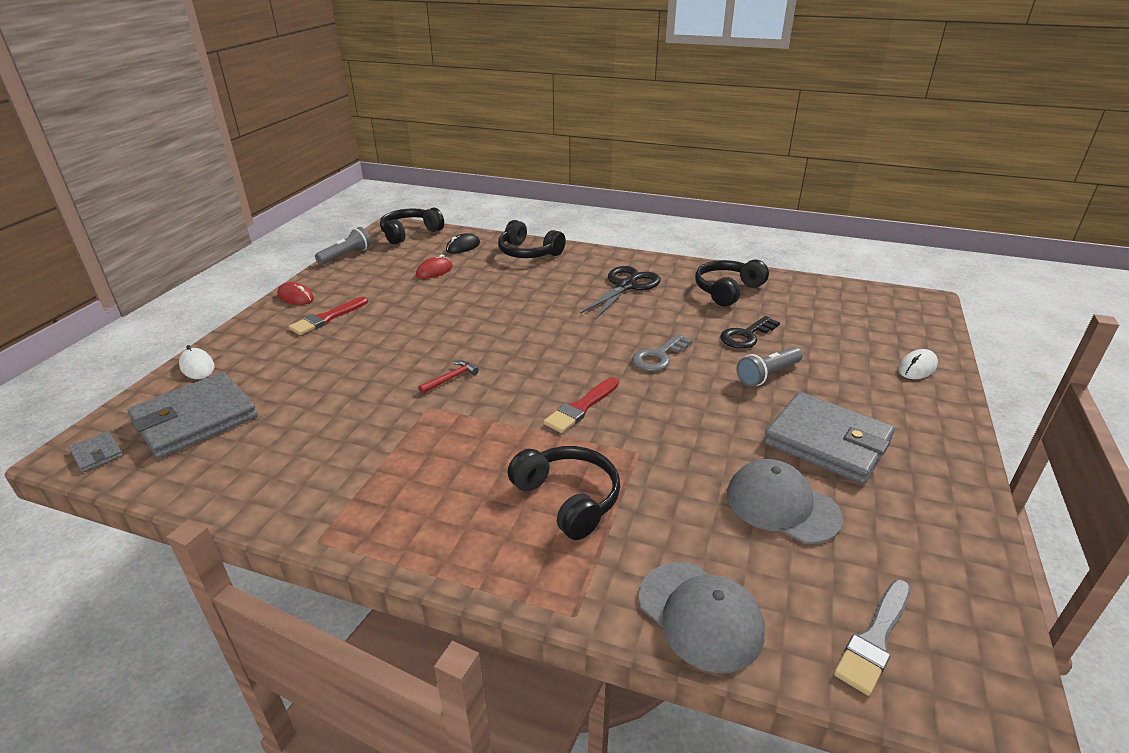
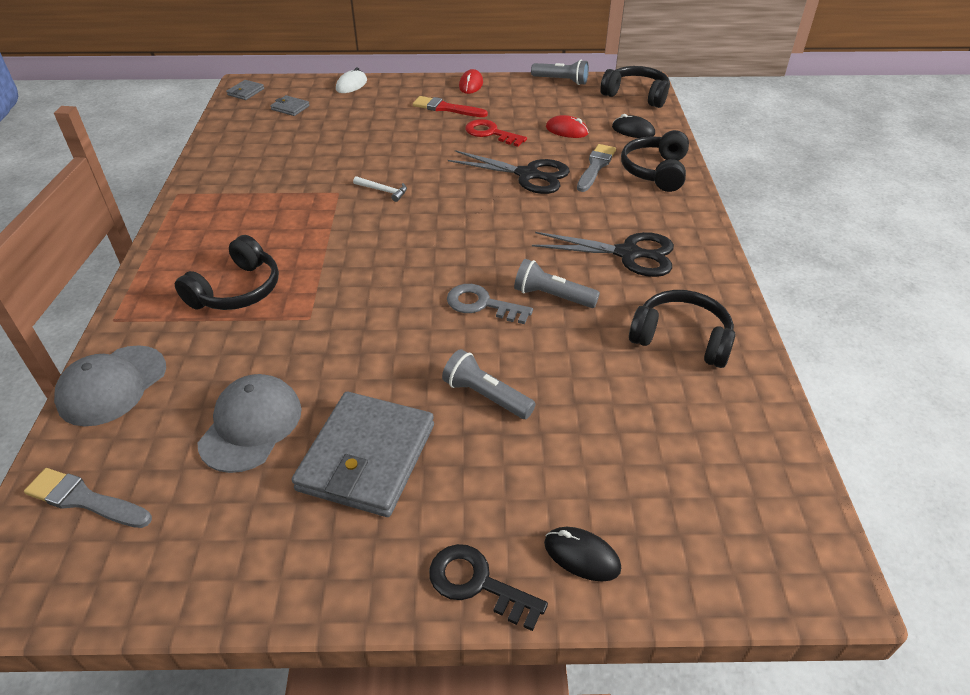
camera: 70 degrees right, 10 degrees up
(195, 419) = (290, 108): grey wallet -> grey wallet, size x0.43
(401, 305) = (490, 133): none -> red key
(451, 378) = (383, 191): red hammer -> white hammer
(488, 301) = (528, 175): none -> black scissors
(501, 272) = (595, 166): none -> grey brush
(581, 407) = (367, 271): red brush -> none
(662, 325) = (552, 296): none -> grey flashlight
(746, 336) = (569, 368): black key -> black key (477, 584)
(917, 368) = (581, 556): white mouse -> black mouse

